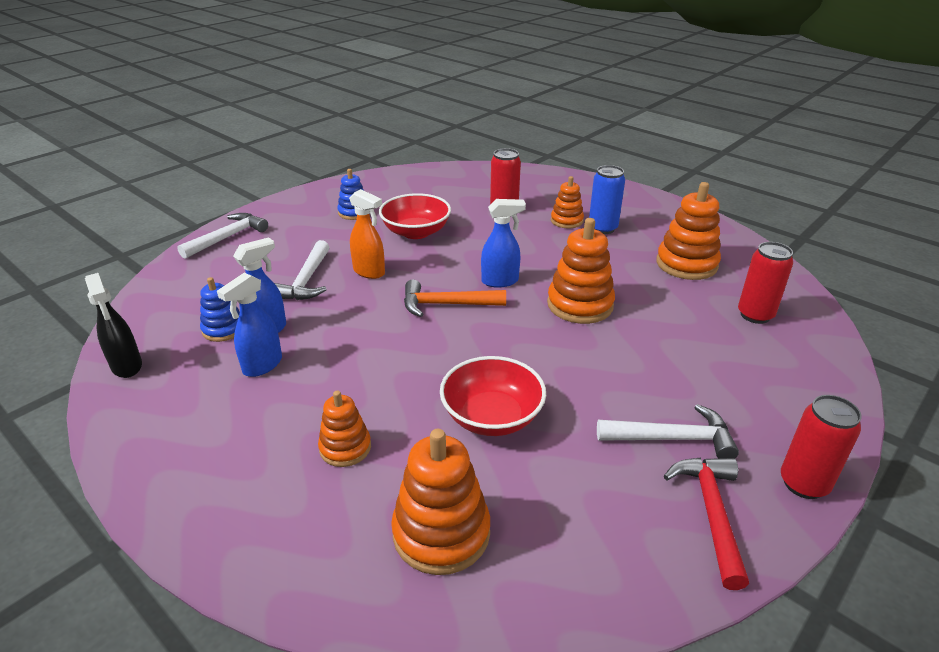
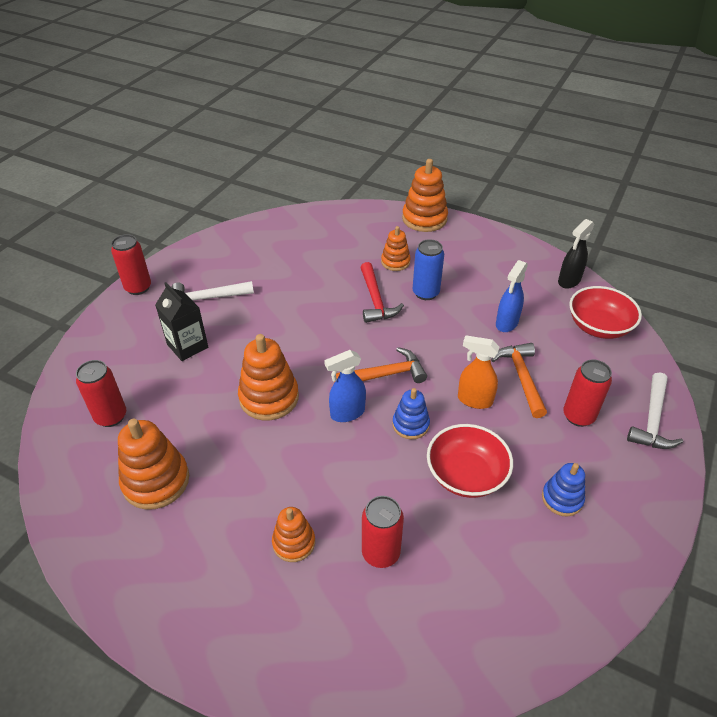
camera: 165 degrees right, 10 degrees up
(127, 366) = (568, 281): black spray bottle -> black spray bottle turned 90 degrees counterclockwise
(223, 329) = (538, 318): blue stacking toy -> blue stacking toy (410, 424)
(262, 365) = (484, 297): blue spray bottle -> none
(286, 248) = (578, 416): none -> red can
(306, 280) = (521, 377): white hammer -> orange hammer
(441, 533) = (327, 237): orange stacking toy -> orange stacking toy (424, 219)
(492, 417) = (319, 292): red bowl -> red bowl (598, 326)
(602, 228) = (247, 534): blue can -> blue can (425, 293)
(687, 373) = (187, 346): none -> black carton
(711, 513) = (194, 266): red hammer -> red hammer (375, 300)

